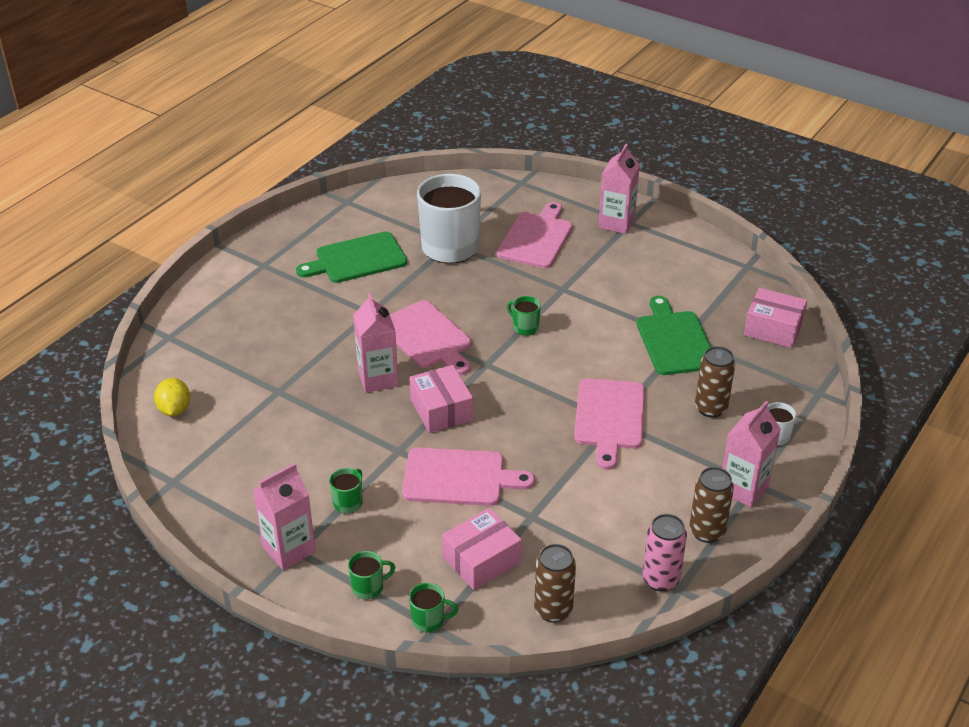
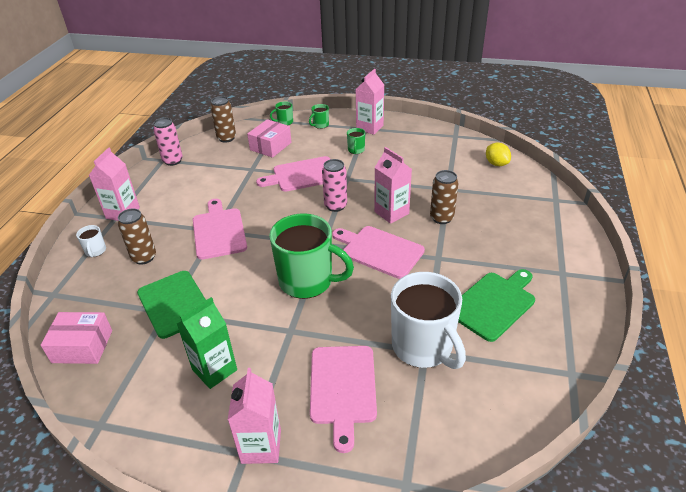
camera: 160 degrees right, 0 degrees up
(441, 410) = (335, 206): pink box -> pink can
(525, 327) = (307, 281): green mug -> green mug, size x2.41
(643, 277) = (214, 370): none -> green carton
(706, 532) = (147, 186): brown can -> brown can (441, 218)

